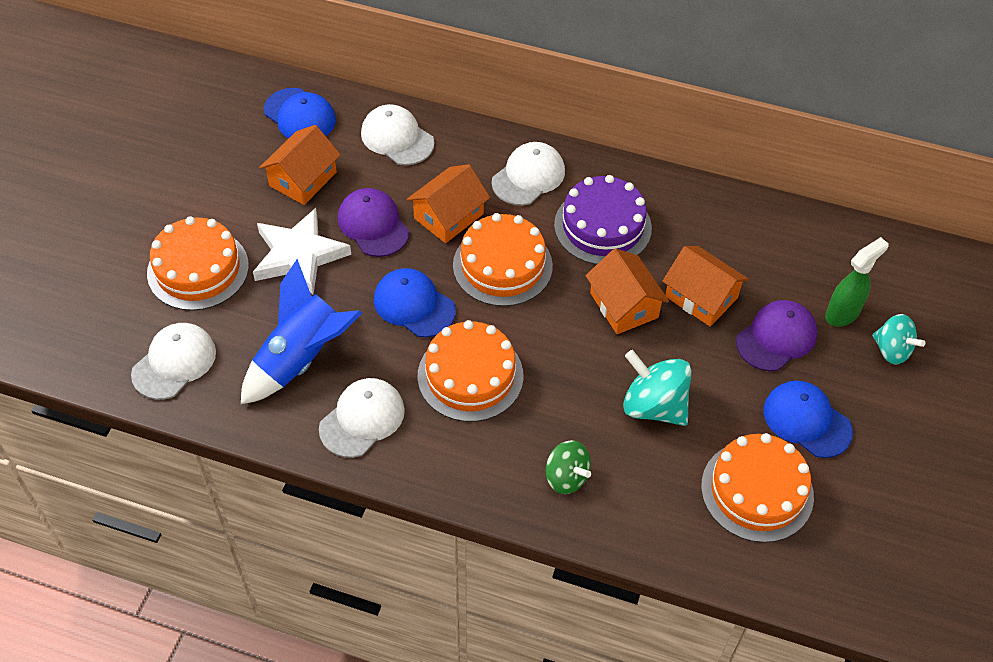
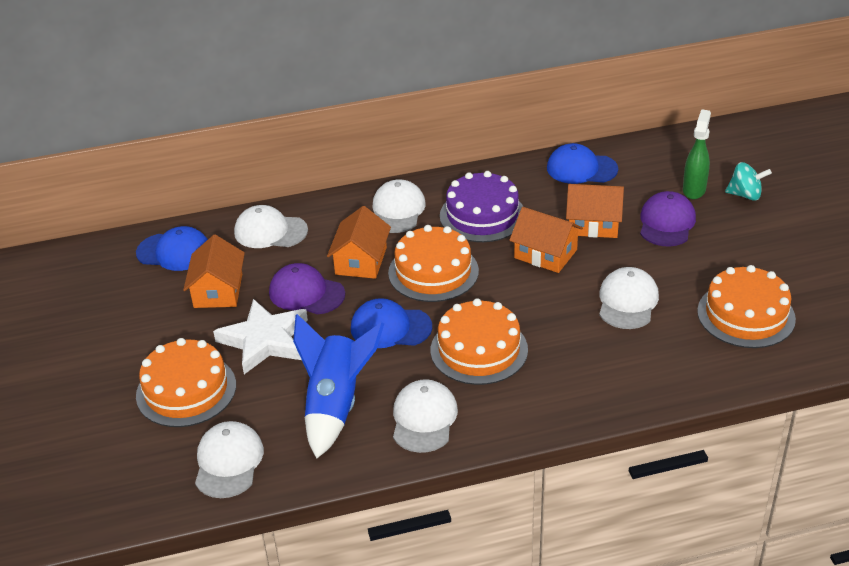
camera: 30 degrees left, 15 degrees down
(566, 477) = (612, 375): green spinning top -> none
(654, 406) = (627, 302): turquoise spinning top -> white cap
(807, 420) = (735, 259): blue cap -> blue cap (581, 169)

